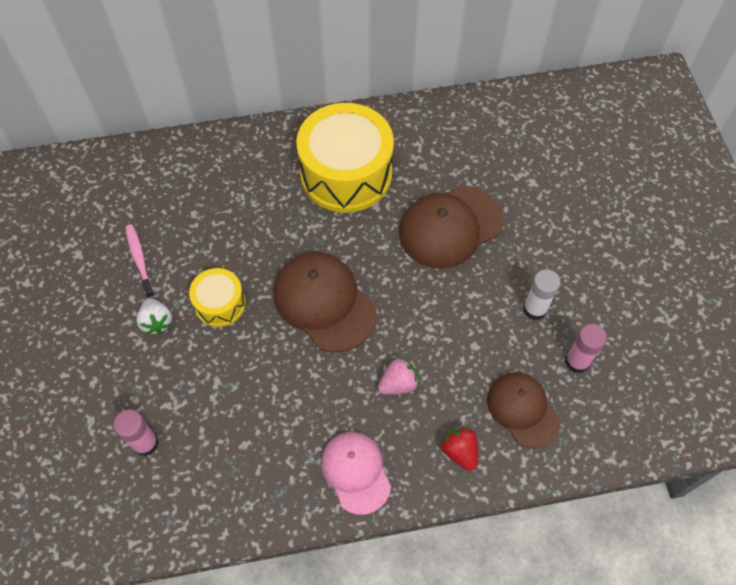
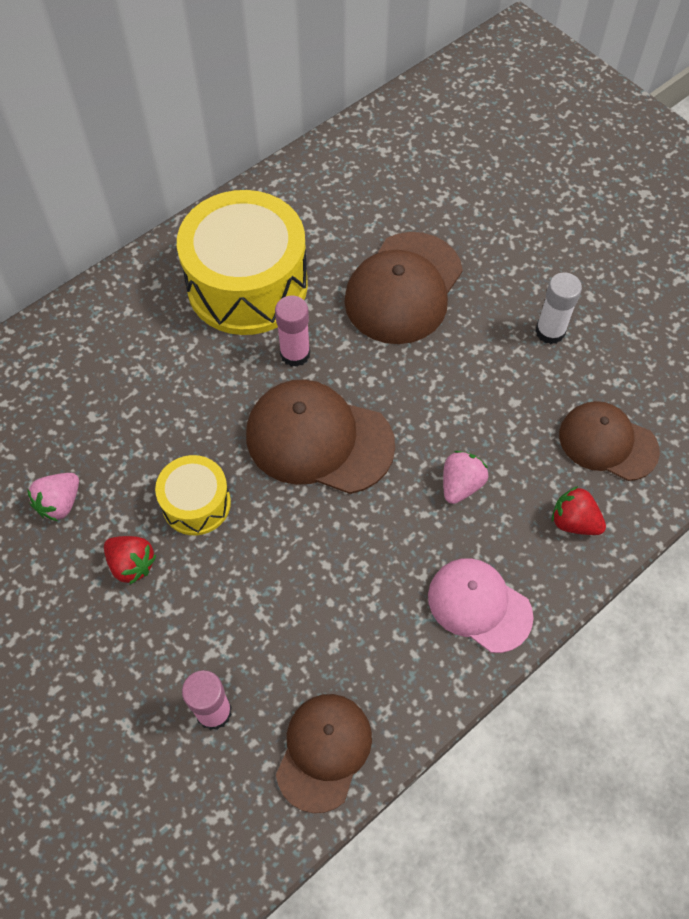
camera: 30 degrees left, 0 degrees up
(140, 260) = (60, 503): pink toothbrush -> pink strawberry
(157, 322) = (132, 564): white strawberry -> red strawberry
(194, 508) = (324, 751): none -> brown cap
(577, 361) = (628, 364): pink glue stick -> pink glue stick (295, 354)

